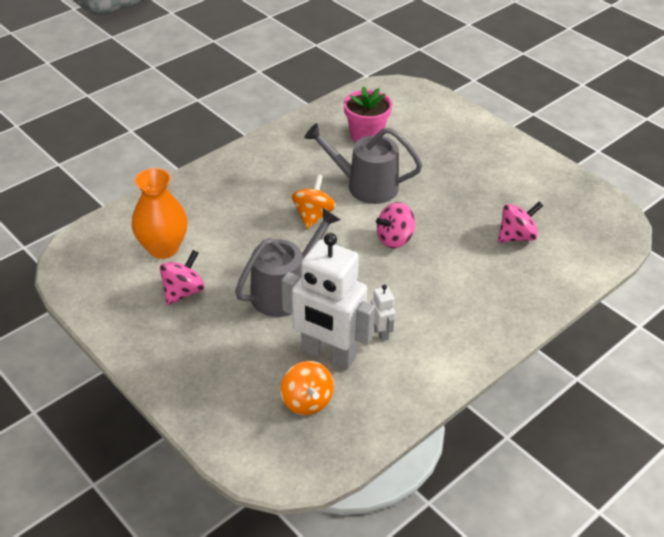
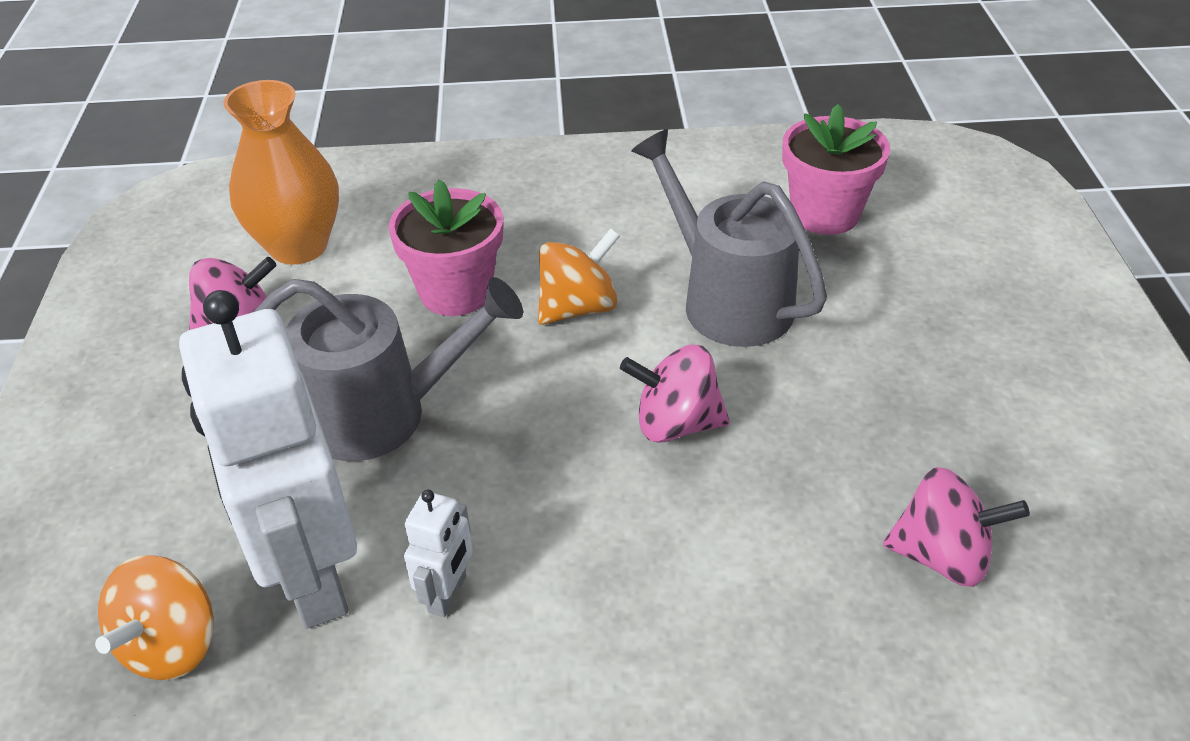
camera: 40 degrees right, 0 degrees up
(257, 233) = (456, 292): none -> pink flower pot

